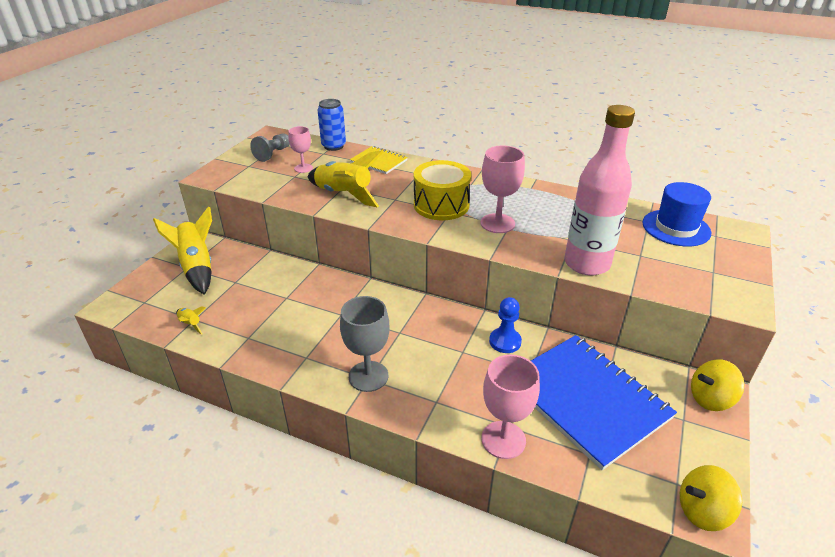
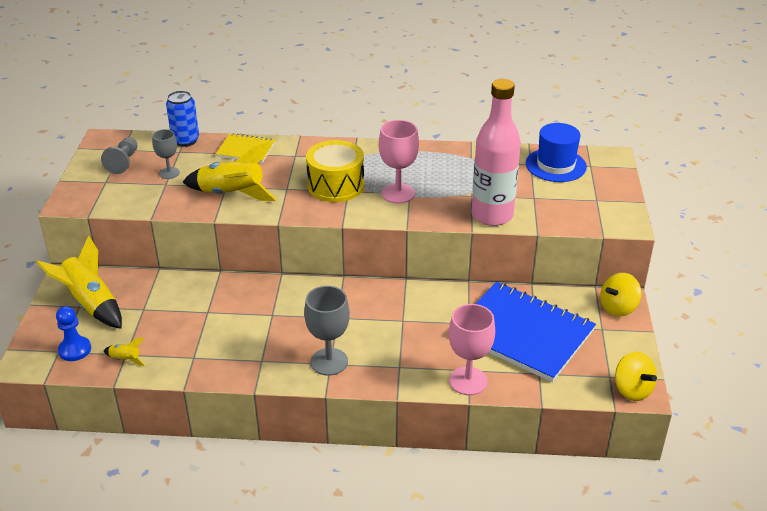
camera: 20 degrees left, 0 degrees up
(303, 168) = (169, 173): pink goblet -> grey goblet
(505, 341) = (436, 302): blue pawn -> blue pawn (75, 350)
(702, 511) = (632, 390): yellow spinning top -> yellow spinning top turned 90 degrees counterclockwise

